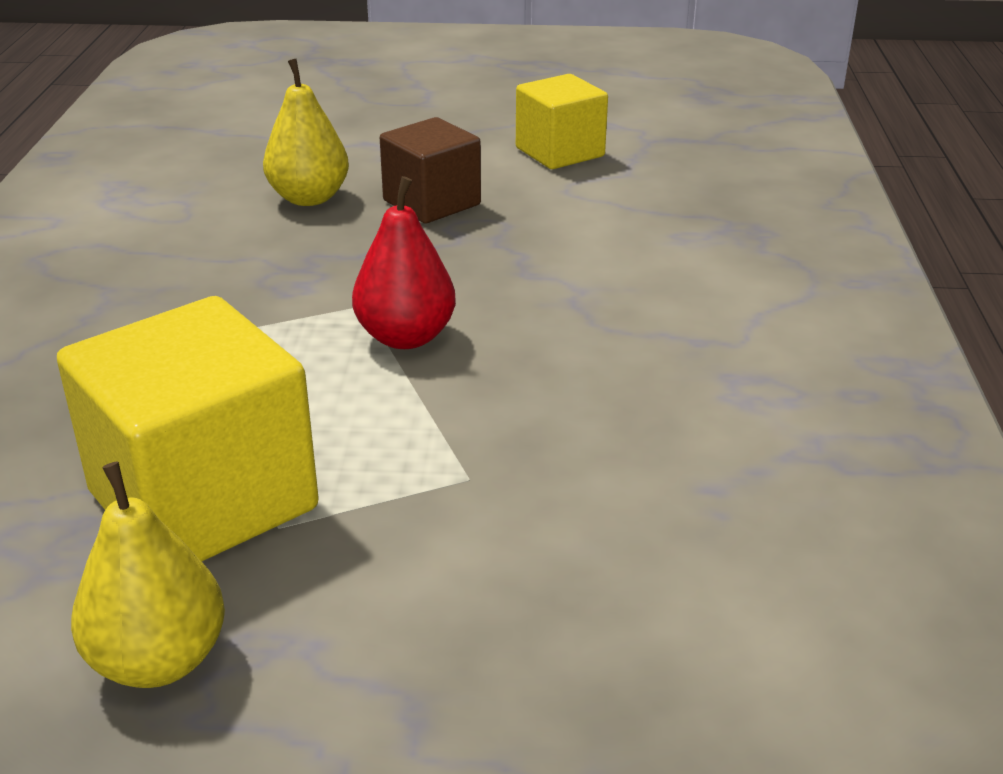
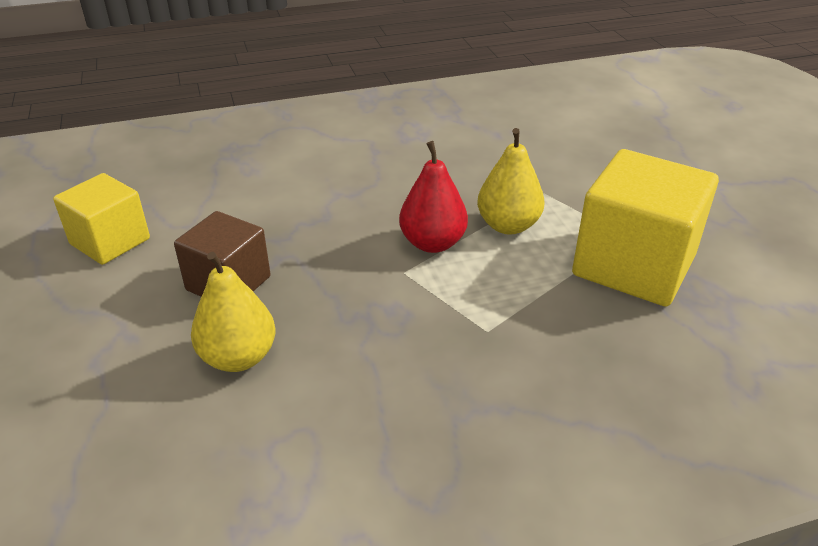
camera: 110 degrees left, 5 degrees up
(159, 660) = (731, 239): yellow pear -> yellow pear (508, 225)

